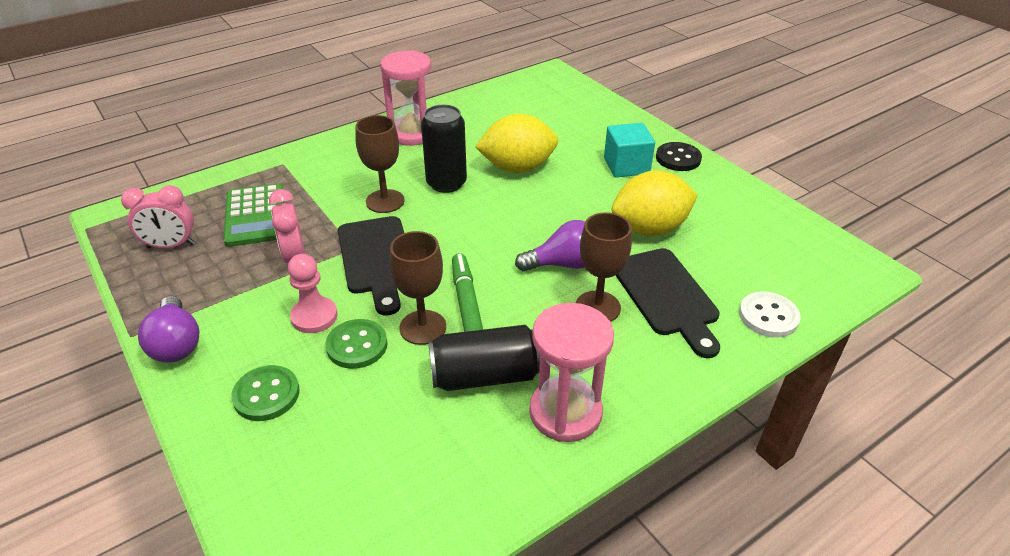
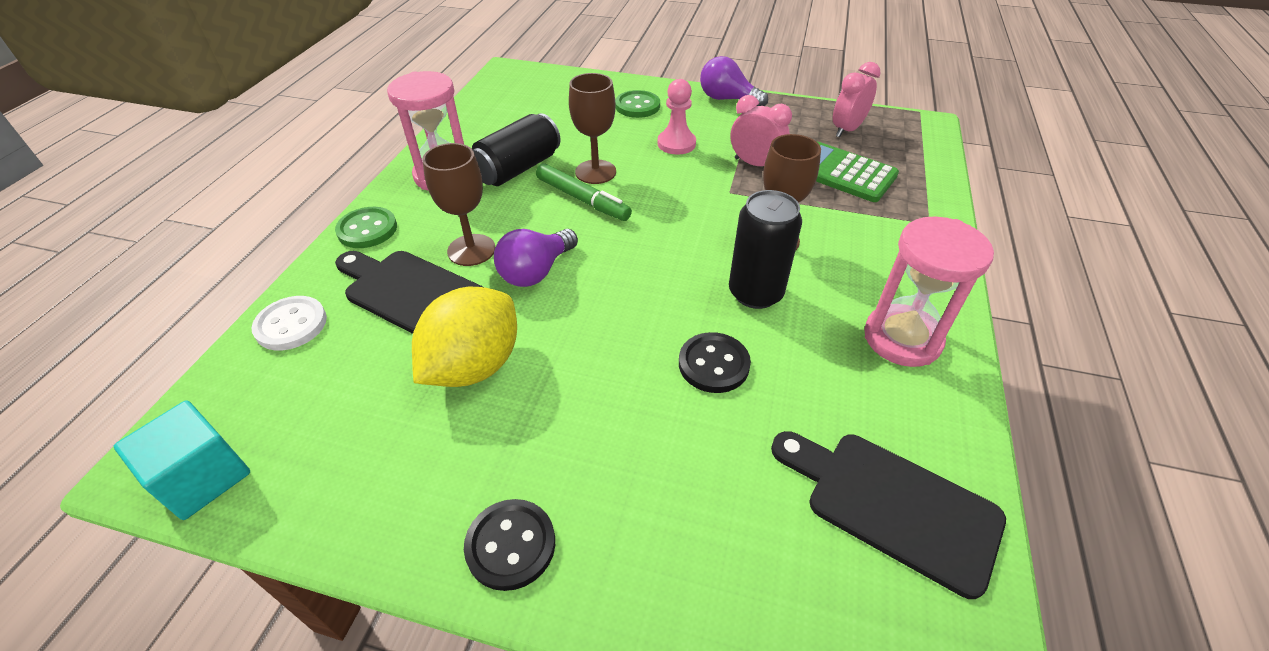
camera: 140 degrees right, 5 degrees up
(357, 345) = (624, 144): green button -> green button (367, 229)
(376, 259) = (697, 193): black cutting board -> black cutting board (892, 504)
(517, 168) = (713, 364): yellow lemon -> black button
(626, 166) = (580, 466): turquoise cube -> turquoise cube (203, 477)

